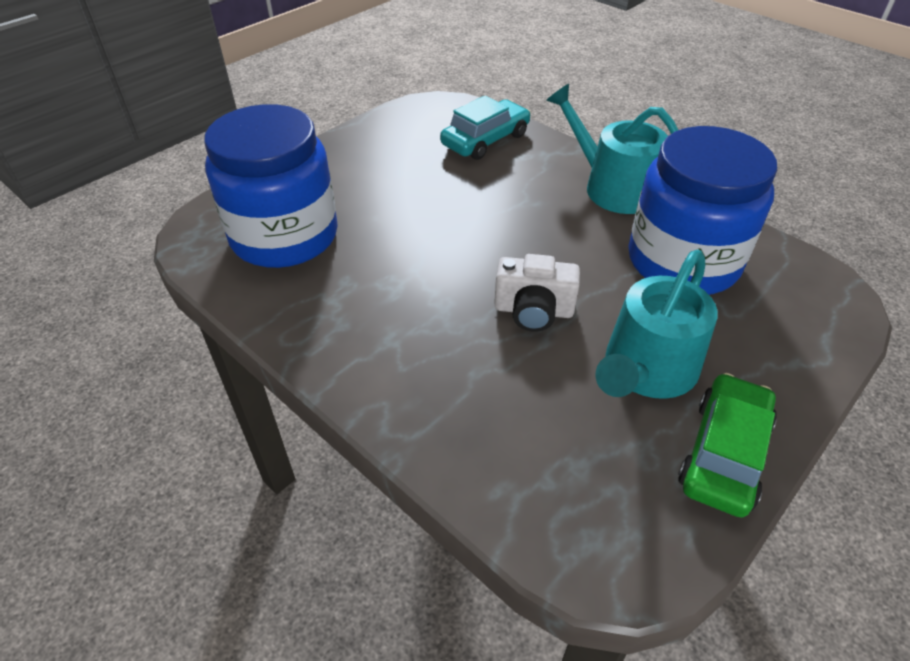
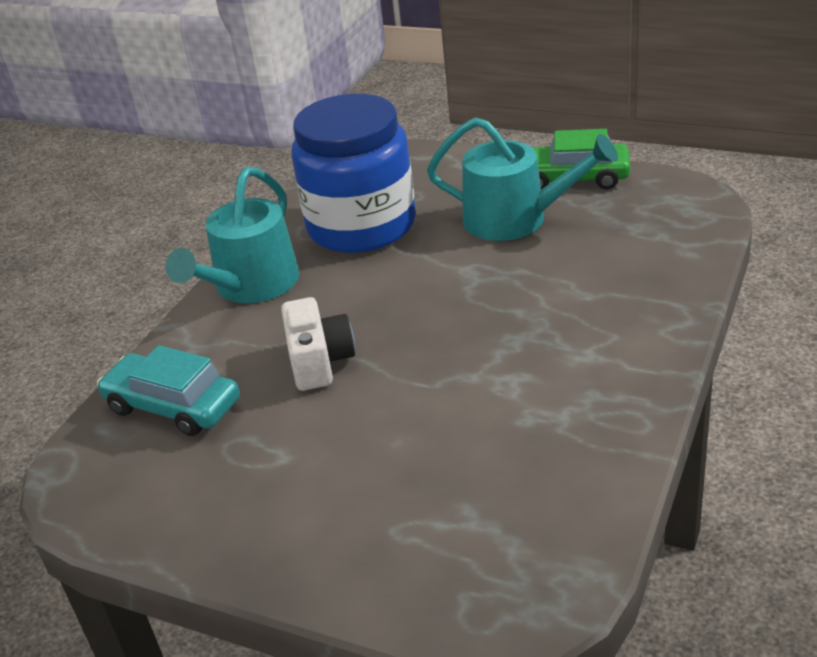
camera: 105 degrees left, 10 degrees down
(284, 236) = (480, 509): blue jar -> none
(533, 311) = (485, 286): white camera -> white camera (319, 362)

